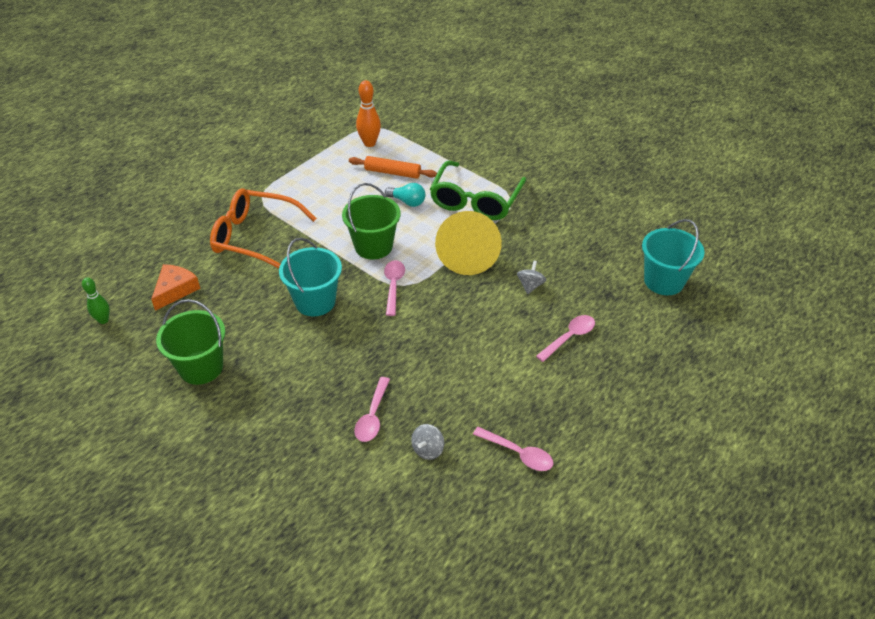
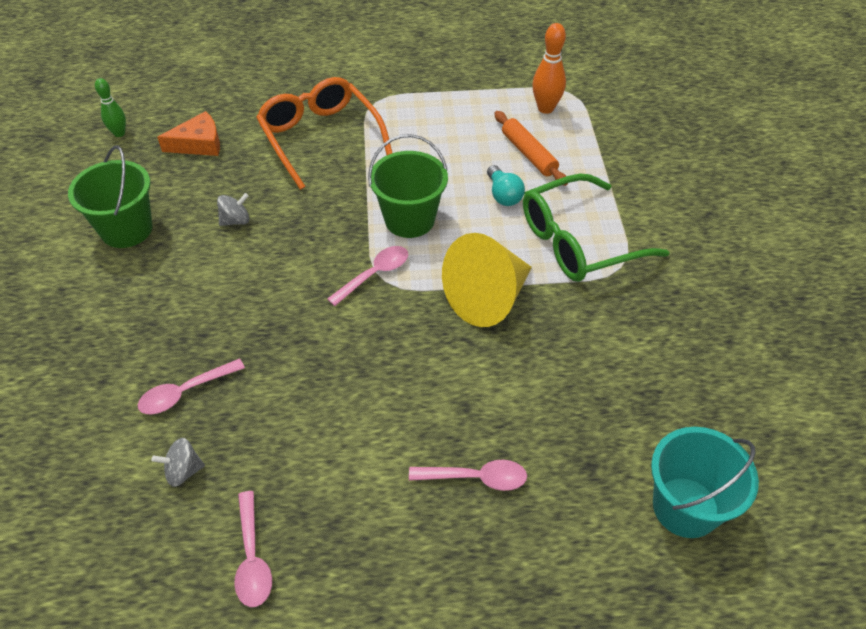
camera: 45 degrees right, 5 degrees up
(315, 301) = (287, 237): turquoise bucket -> none
(530, 285) = (512, 382): grey spinning top -> grey spinning top (236, 221)

